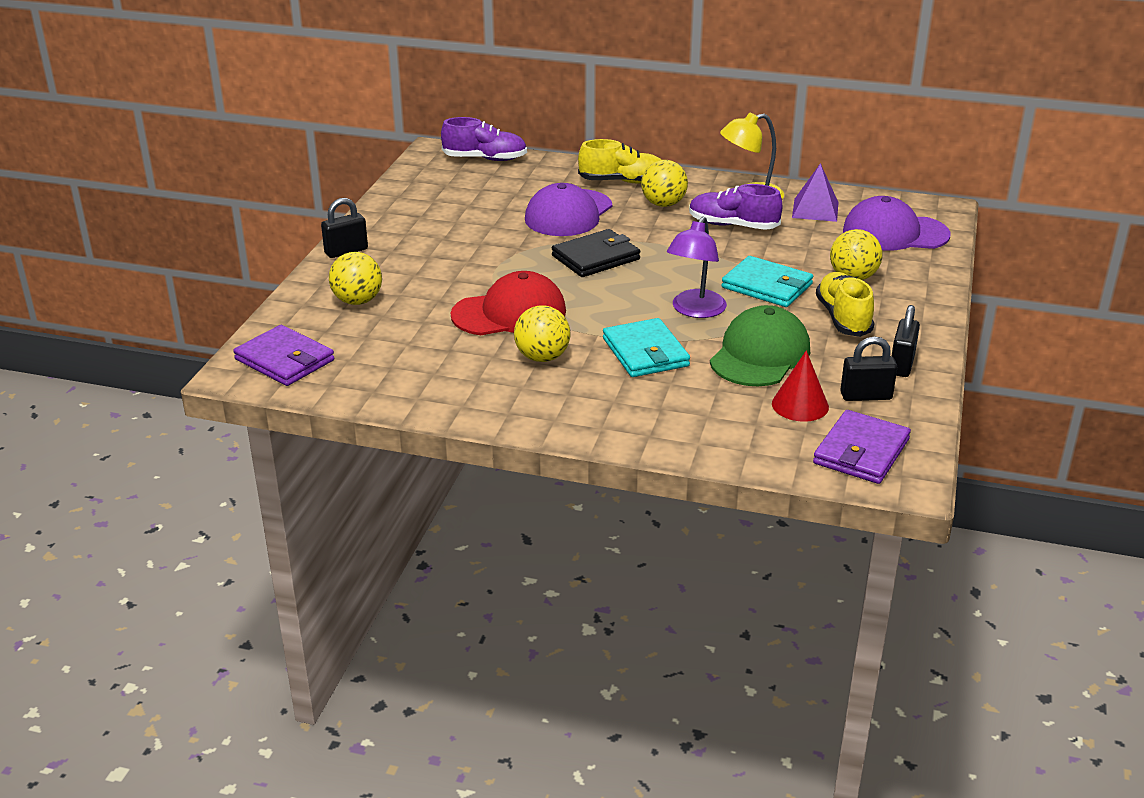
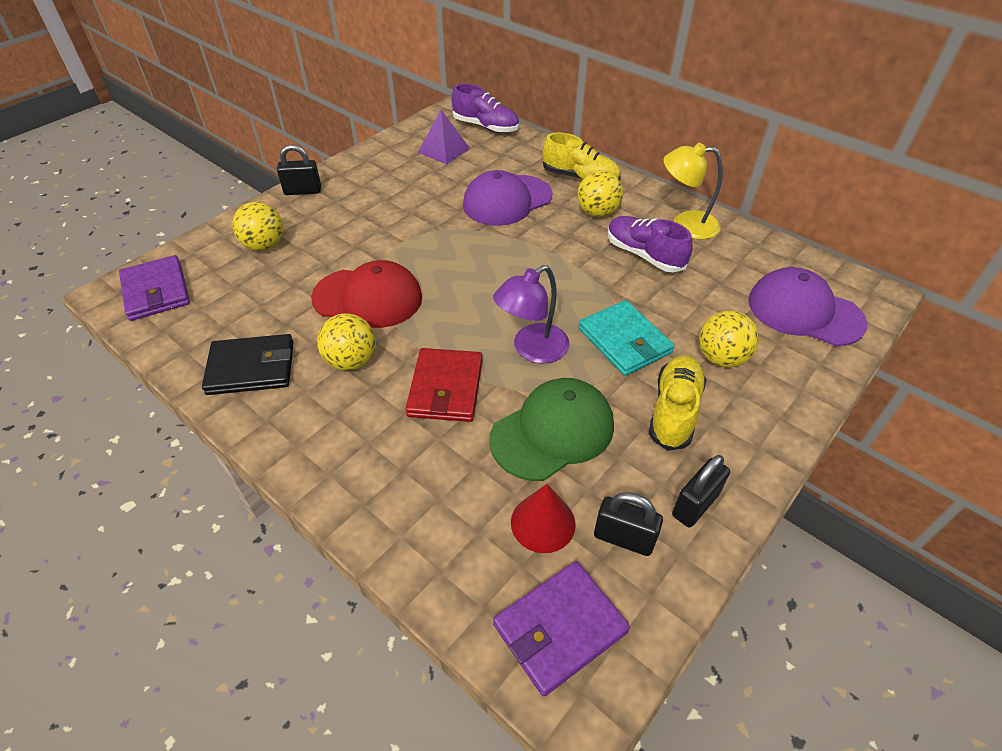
camera: 25 degrees right, 15 degrees up
(596, 257) = (492, 256): black wallet -> black wallet (251, 368)
(645, 352) = (445, 388): turquoise wallet -> red wallet
(815, 210) = (738, 258): purple pyramid -> purple pyramid (443, 150)

